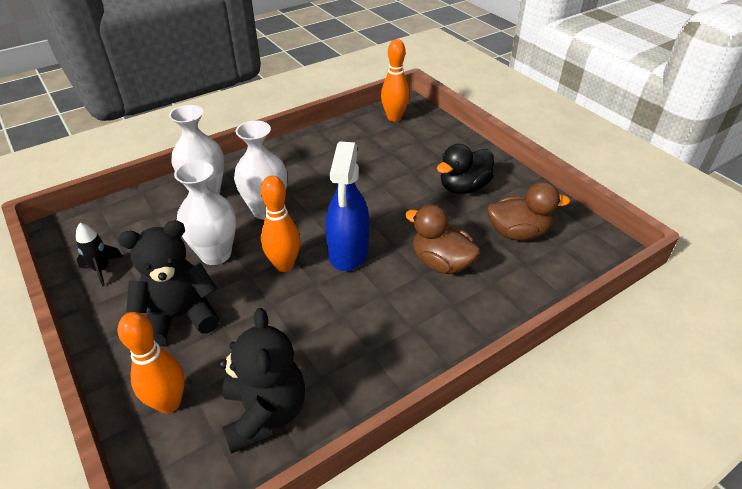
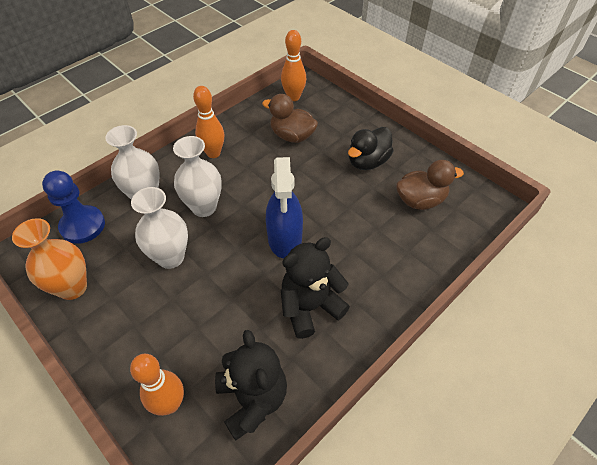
camera: 10 degrees left, 10 degrees up
(102, 269) = (72, 287): black rocket -> orange vase
(132, 212) = (83, 226): none -> blue pawn
(180, 316) = (156, 322): black teddy bear -> black teddy bear (310, 307)
(284, 265) = (233, 259): orange bowling pin -> orange bowling pin (213, 153)
(441, 263) = (364, 238): brown duck -> brown duck (292, 136)

